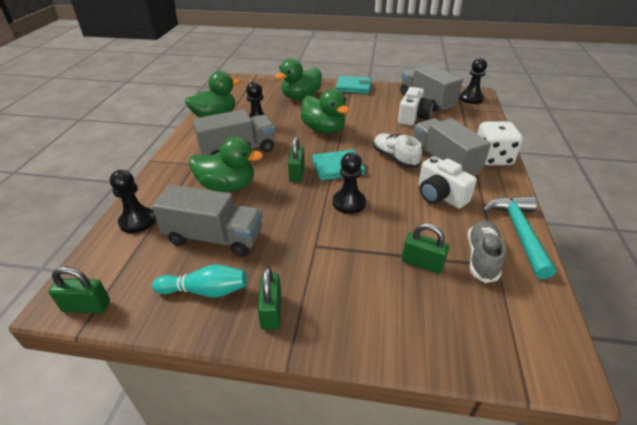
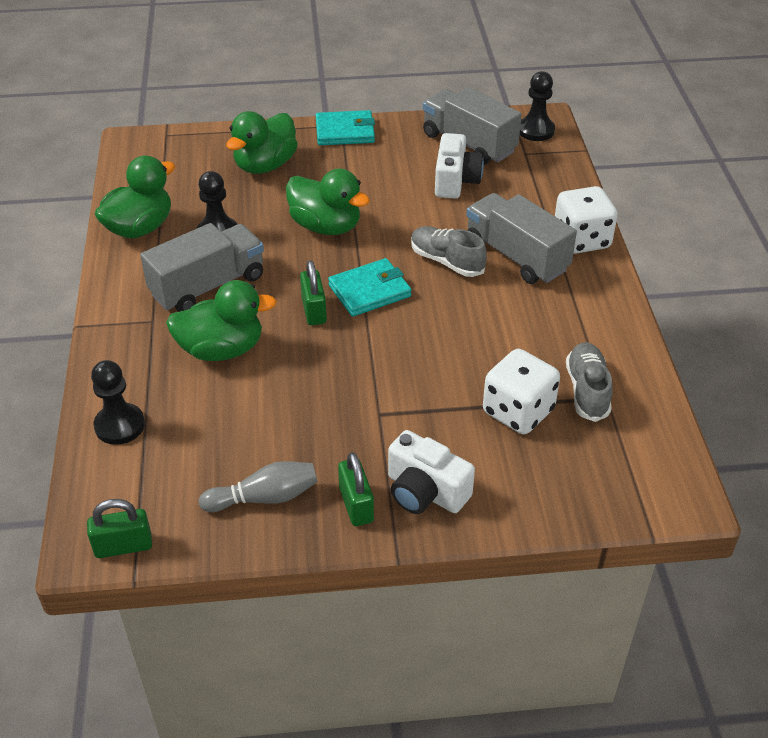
camera: 15 degrees left, 5 degrees up
(205, 291) = (264, 498): turquoise bowling pin -> grey bowling pin
(214, 238) = (241, 429): grey truck -> none
(349, 203) = (403, 345): black pawn -> none
(395, 158) = (446, 261): white shoe -> grey shoe
(422, 263) = (518, 411): green padlock -> white dice
(440, 196) = (521, 313): white camera -> white camera (425, 492)
(518, 232) = (627, 348): turquoise hammer -> none

